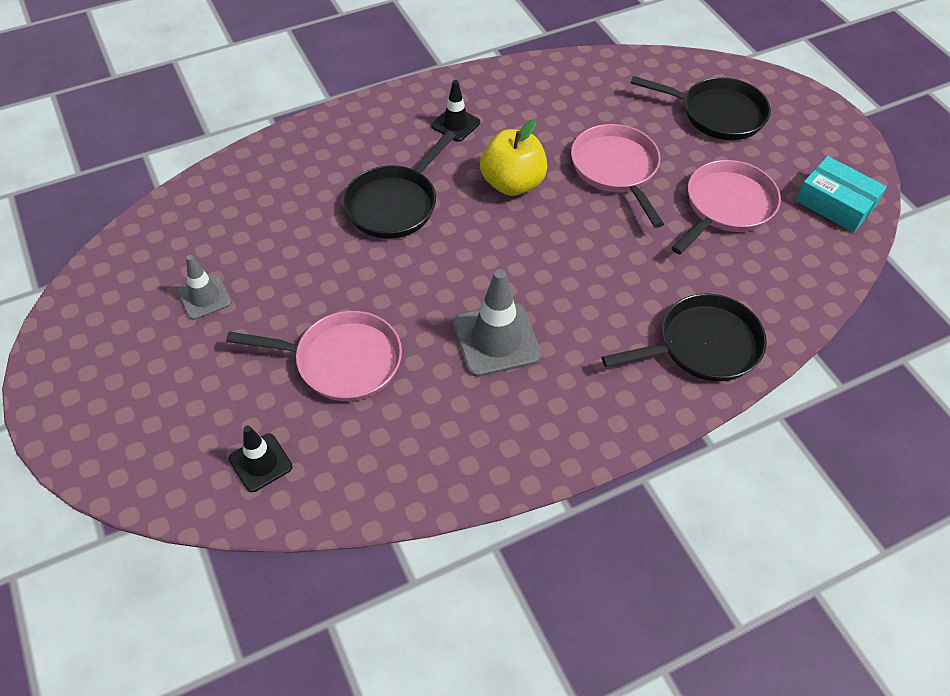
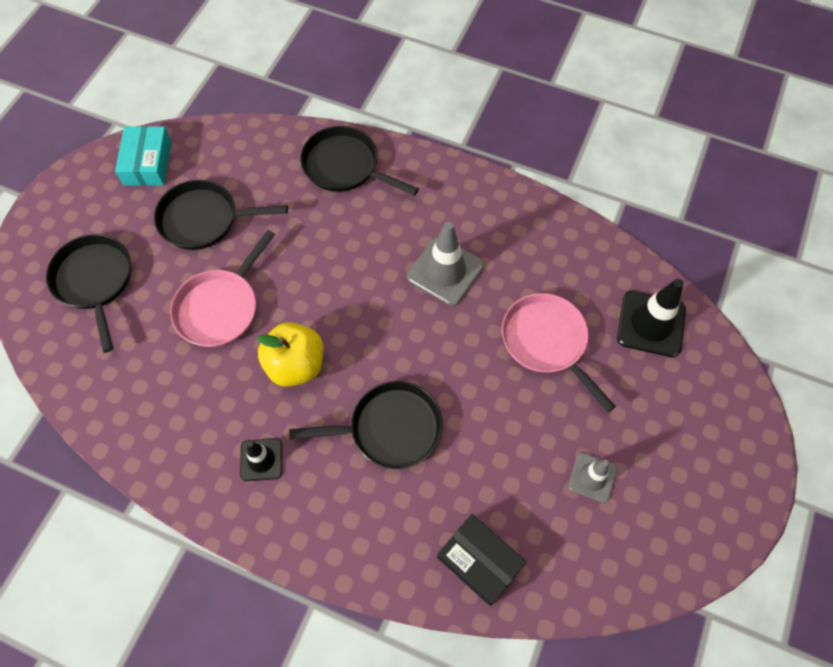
camera: 130 degrees left, 10 degrees up
(242, 188) = (479, 561): none -> black box
(260, 463) = (651, 324): black traffic cone -> black traffic cone, size x1.65
(726, 207) = (204, 219): pink pan -> black pan

